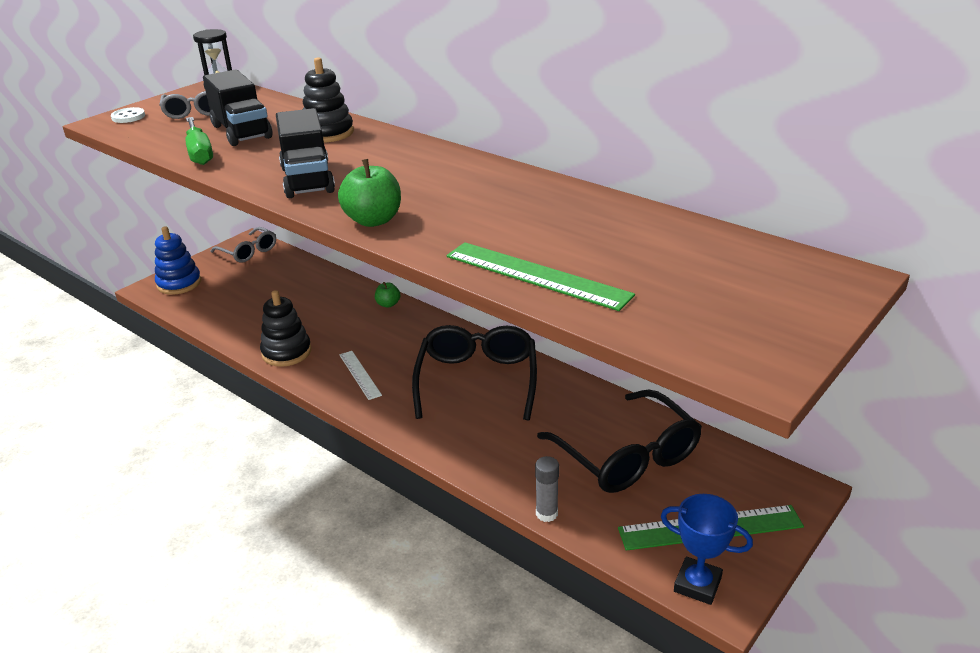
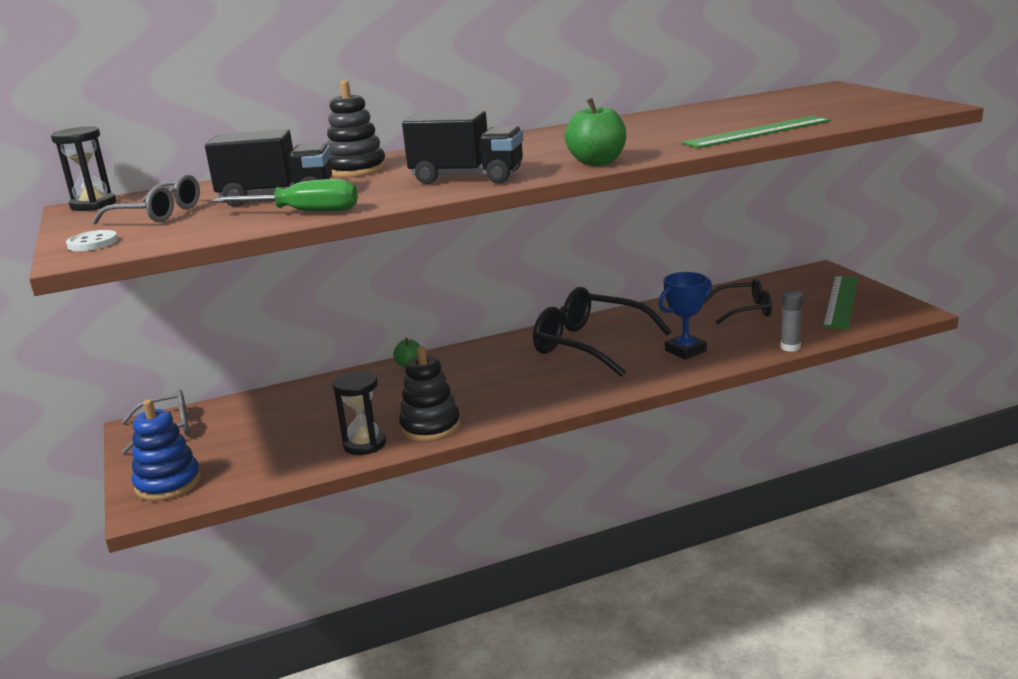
camera: 60 degrees left, 10 degrees down
(251, 334) = (364, 444): none -> black hourglass
(360, 374) = (519, 394): white ruler -> none
(627, 456) = (744, 310): black glasses -> black glasses, size x0.59
(697, 584) = (894, 315): blue trophy -> blue trophy (685, 351)

